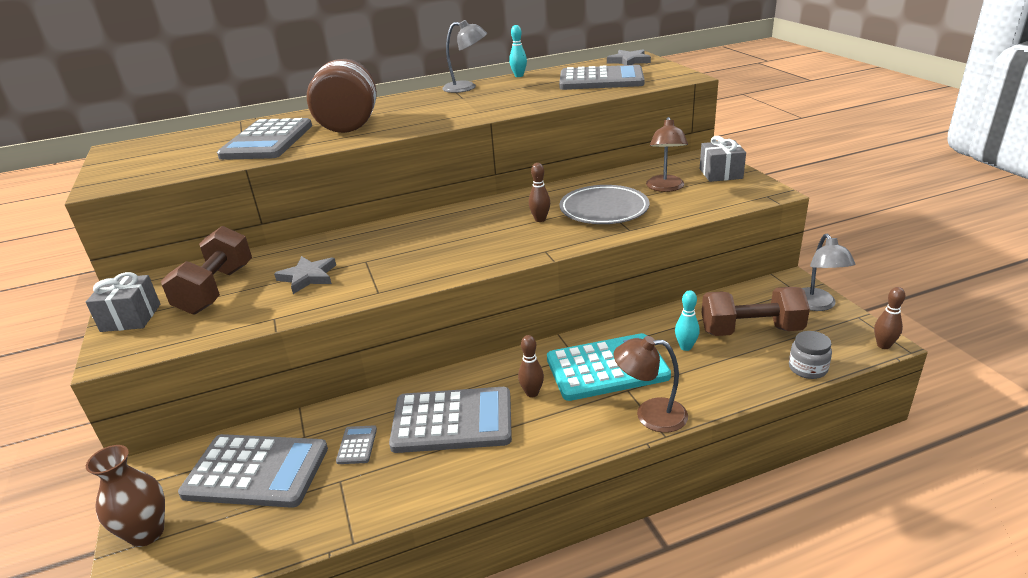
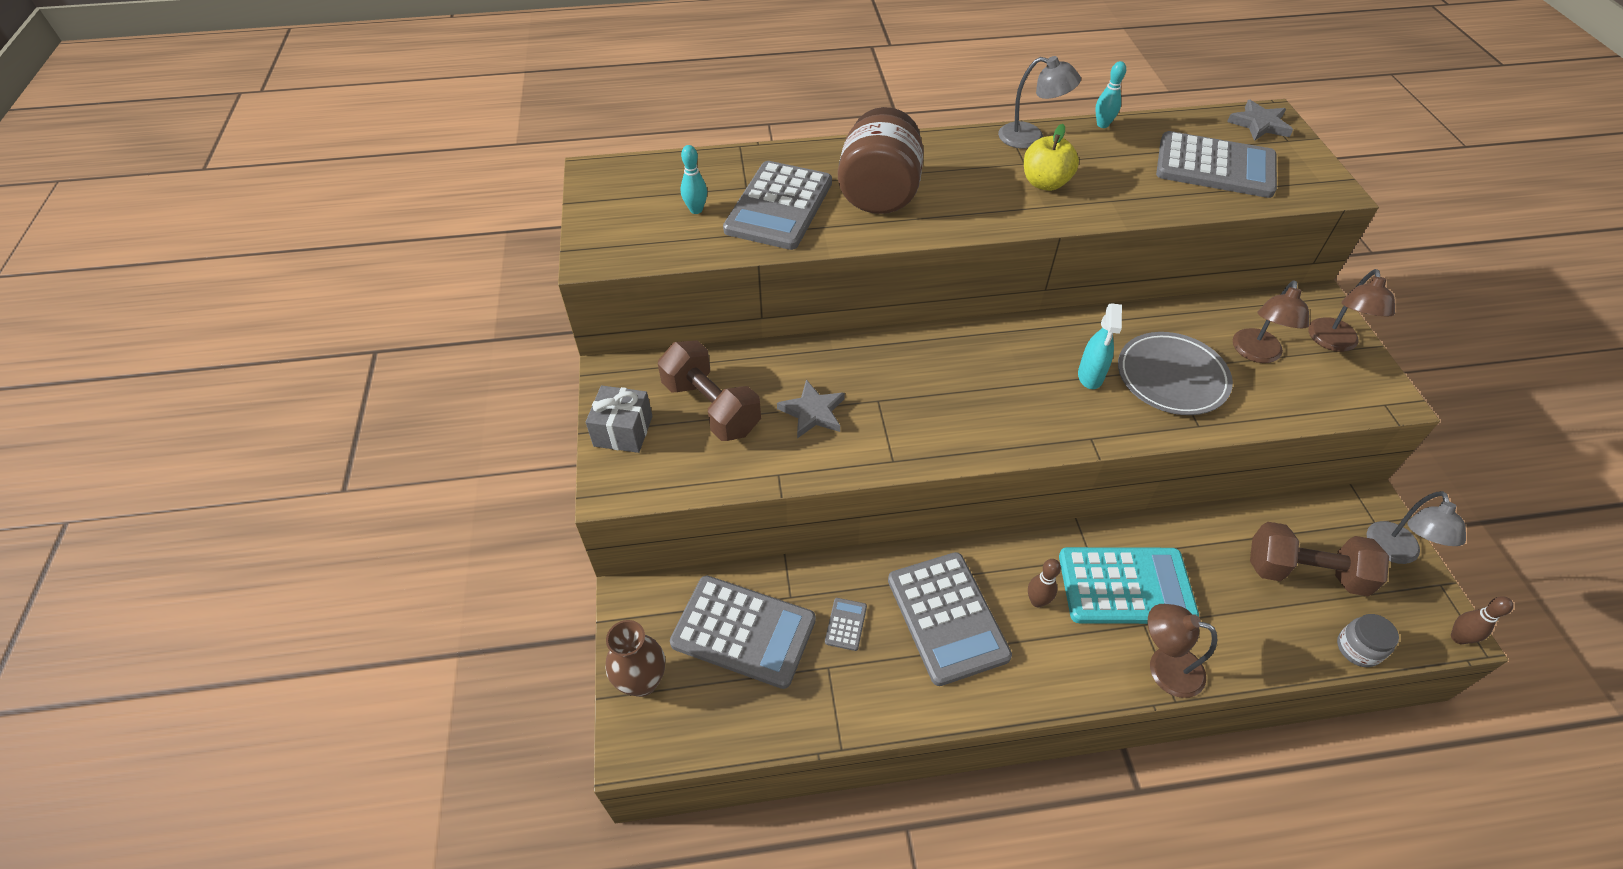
camera: 10 degrees right, 20 degrees up
(216, 289) = (711, 407): brown dumbbell -> brown dumbbell turned 60 degrees counterclockwise
(452, 421) = (947, 617): grey calculator -> grey calculator turned 60 degrees clockwise
(478, 103) = (1045, 183): none -> yellow apple
(540, 219) = (1090, 376): brown bowling pin -> turquoise spray bottle
(685, 347) = (1222, 578): turquoise bowling pin -> turquoise bowling pin (696, 210)
(720, 173) = (1334, 343): grey gift -> brown lamp

